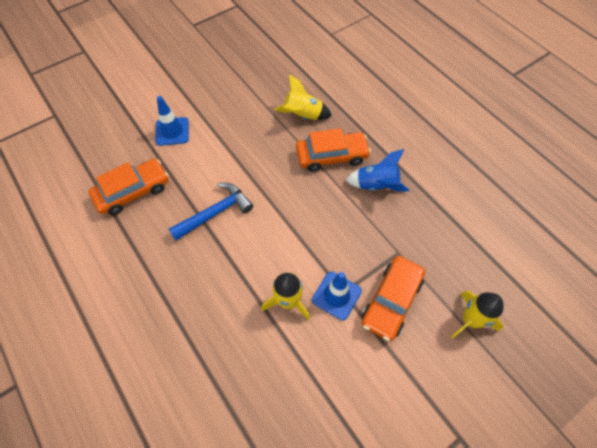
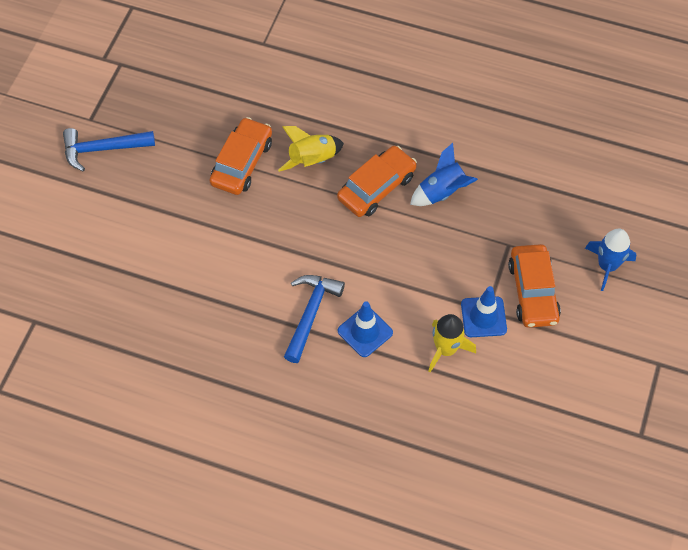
camera: 35 degrees left, 0 degrees up
(133, 191) = (207, 345): orange car -> orange car (242, 162)
(172, 131) = (188, 259): blue traffic cone -> blue traffic cone (365, 332)
(184, 43) = (102, 149): none -> blue hammer
(470, 320) = (607, 266): yellow rocket -> blue rocket

